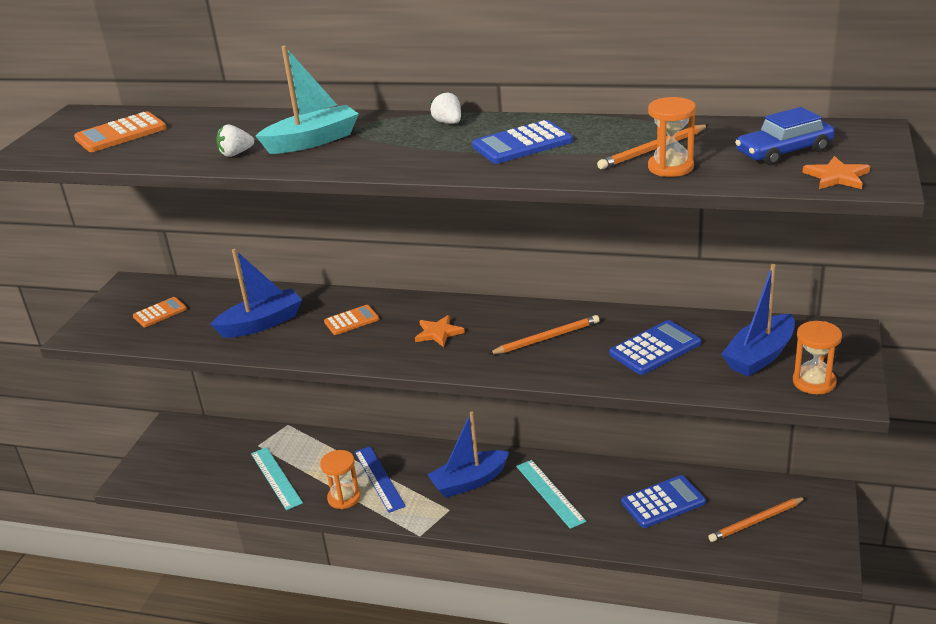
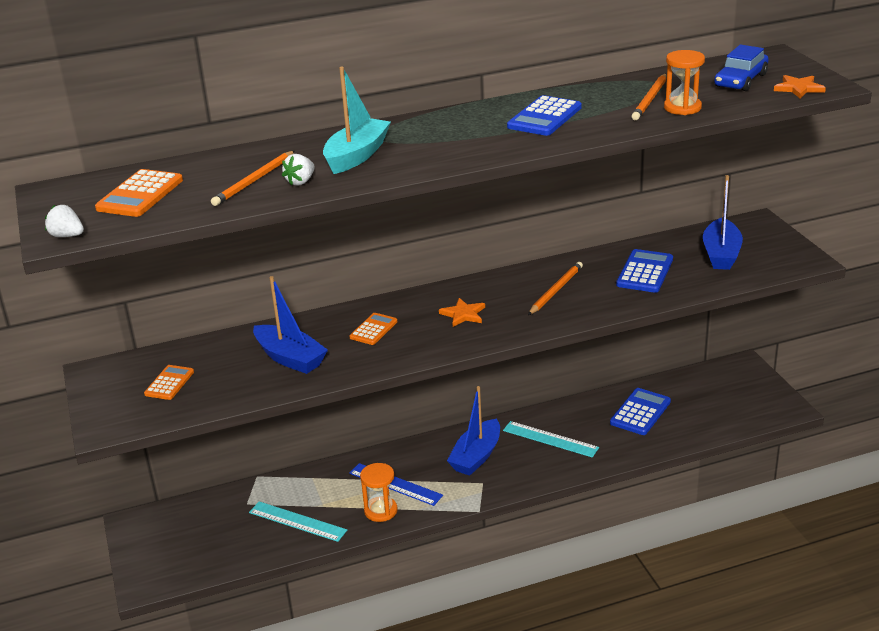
camera: 35 degrees left, 0 degrees up
(261, 323) = (290, 358): blue boat -> blue boat turned 105 degrees clockwise
(448, 123) = (454, 116): white strawberry -> white strawberry (67, 236)
(756, 521) = (716, 400): orange pencil -> orange pencil (254, 181)
(814, 382) = (775, 259): orange hourglass -> none

